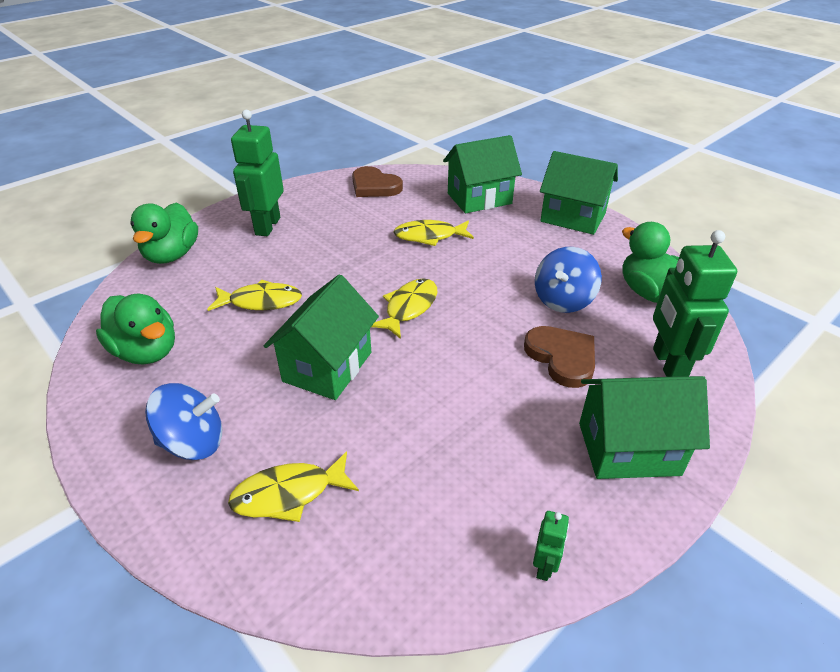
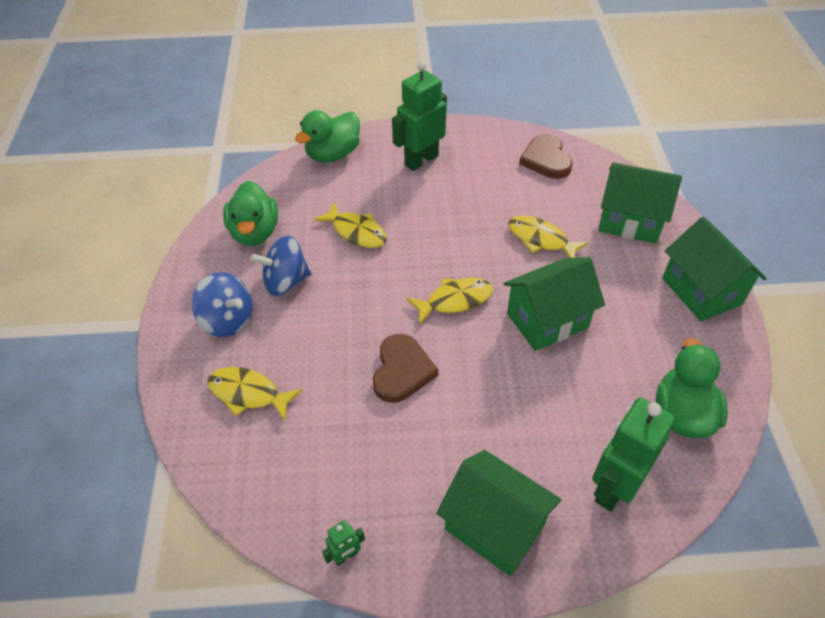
camera: 40 degrees right, 10 degrees up
(327, 367) = (351, 315): green house -> green house (547, 320)
(562, 357) = (529, 420): brown heart -> brown heart (402, 371)
(563, 300) = (590, 370): blue spinning top -> blue spinning top (285, 281)

